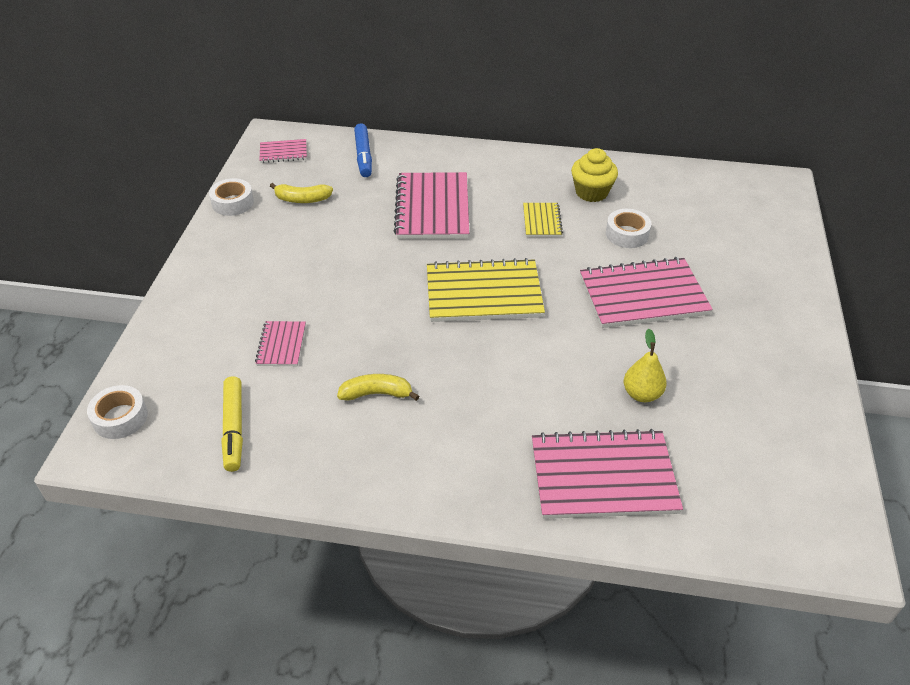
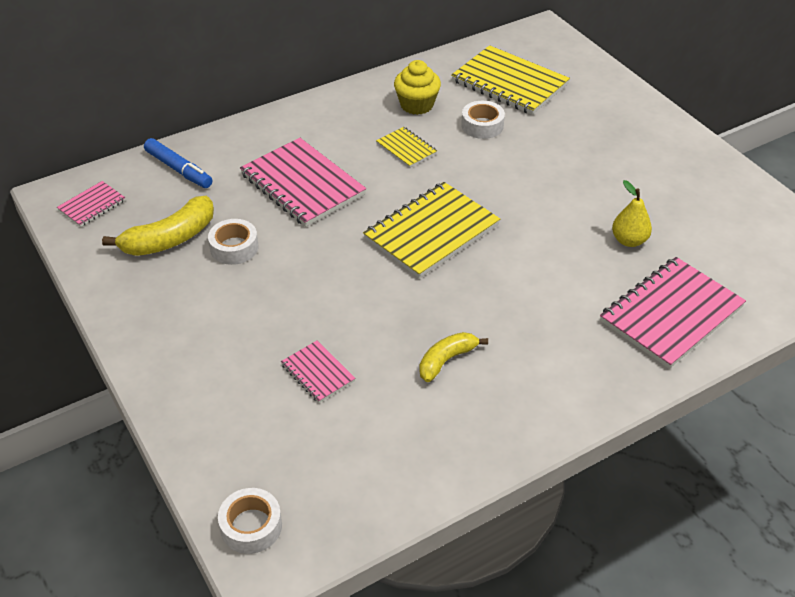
camera: 40 degrees left, 0 degrees up
(233, 203) = (102, 278): white tape -> white tape (234, 247)
(234, 428) = (366, 464): yellow marker -> none
(302, 199) = (170, 239): yellow banana -> yellow banana, size x1.57
(643, 295) = (547, 167): pink notebook -> none
(694, 212) = (509, 83): none -> yellow notebook

